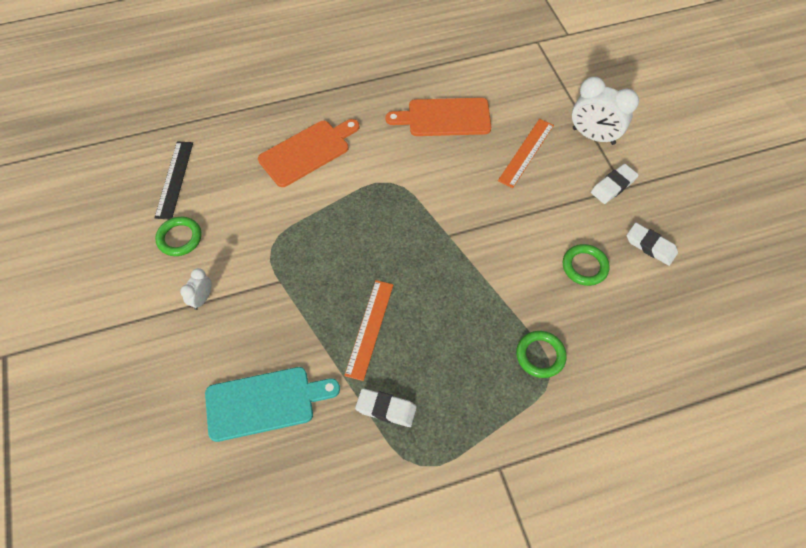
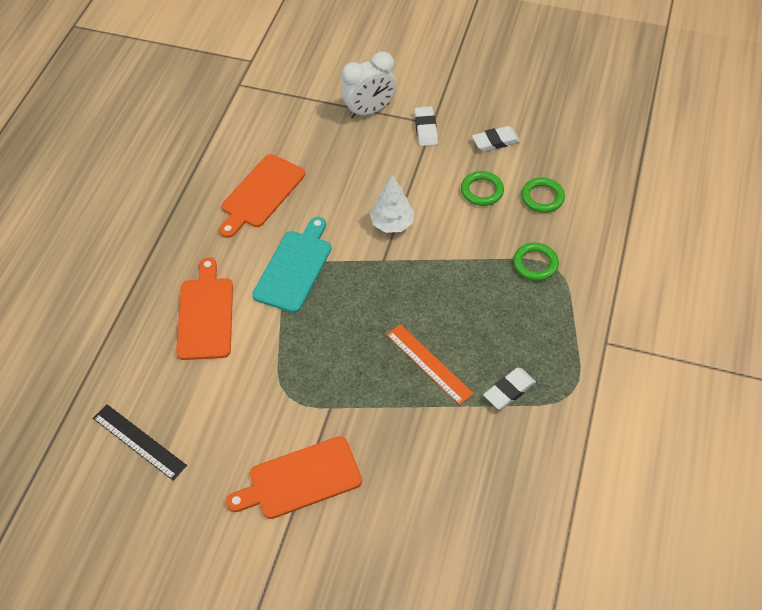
camera: 55 degrees left, 5 degrees down
(179, 238) = (215, 468): green ring -> green ring (542, 197)
(202, 299) = (300, 479): white clock -> orange cutting board
(265, 403) = (442, 477): turquoise cutting board -> turquoise cutting board (295, 268)
(490, 220) = (392, 223): none -> white tree
(526, 152) = (347, 161): orange ruler -> none

